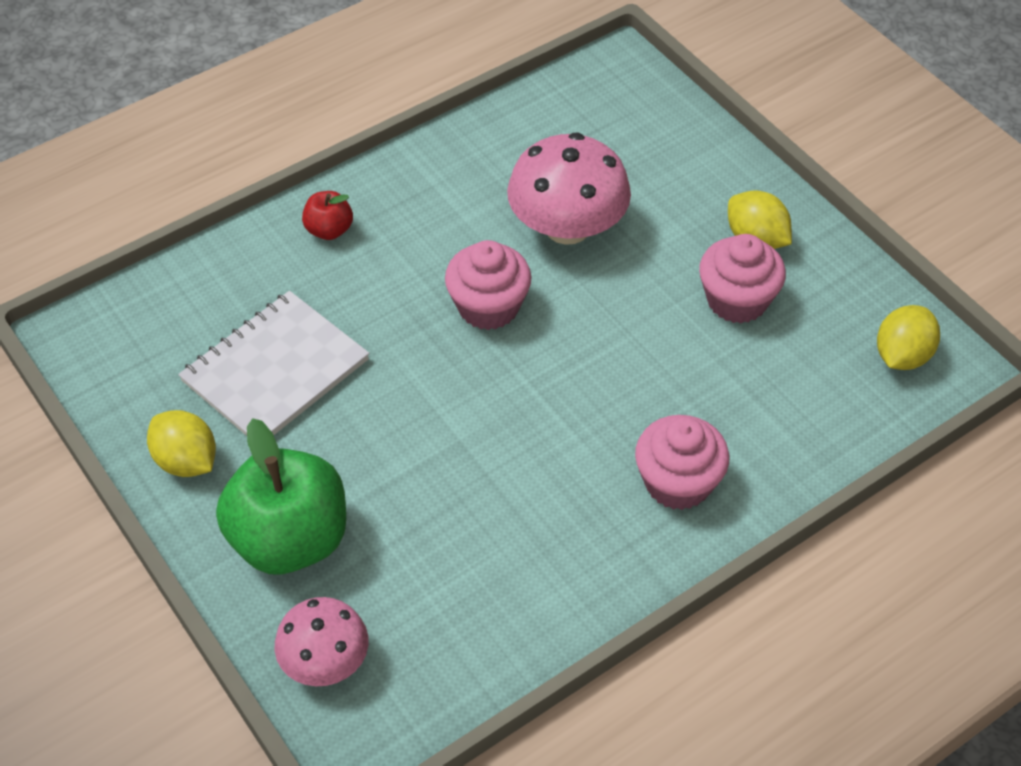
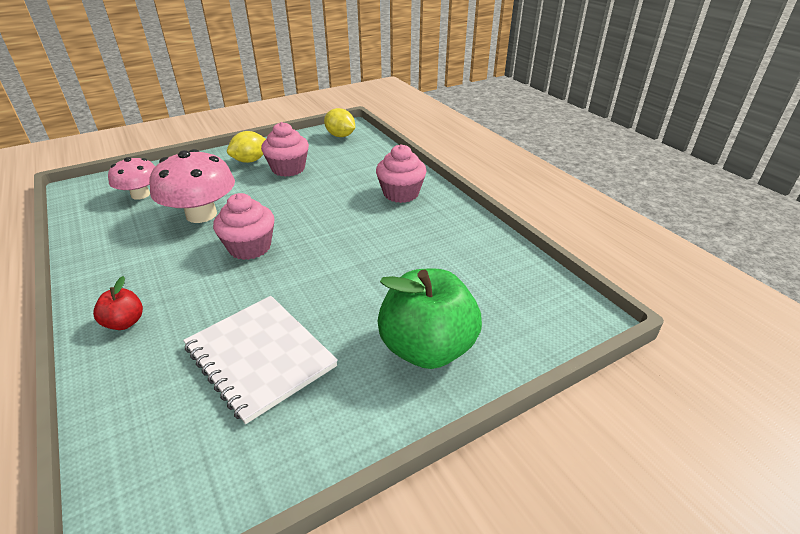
camera: 85 degrees left, 15 degrees down
(186, 461) = (339, 418): yellow lemon -> none
(325, 661) = (528, 330): pink mushroom -> pink mushroom (140, 195)

